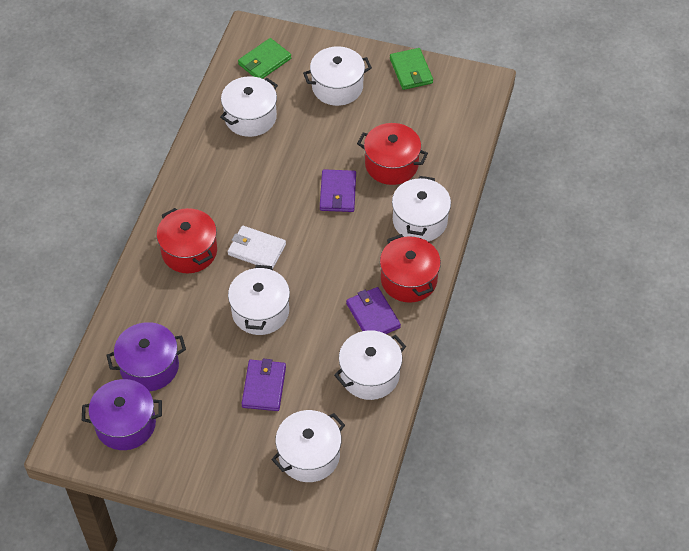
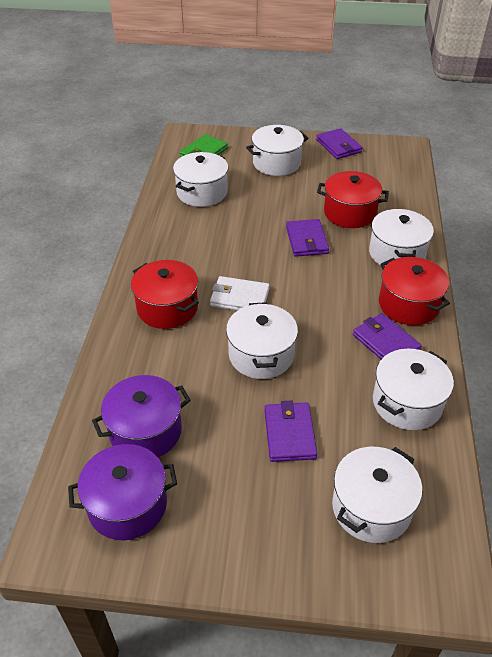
camera: 10 degrees left, 10 degrees down
(411, 71) = (338, 146): green wallet -> purple wallet

